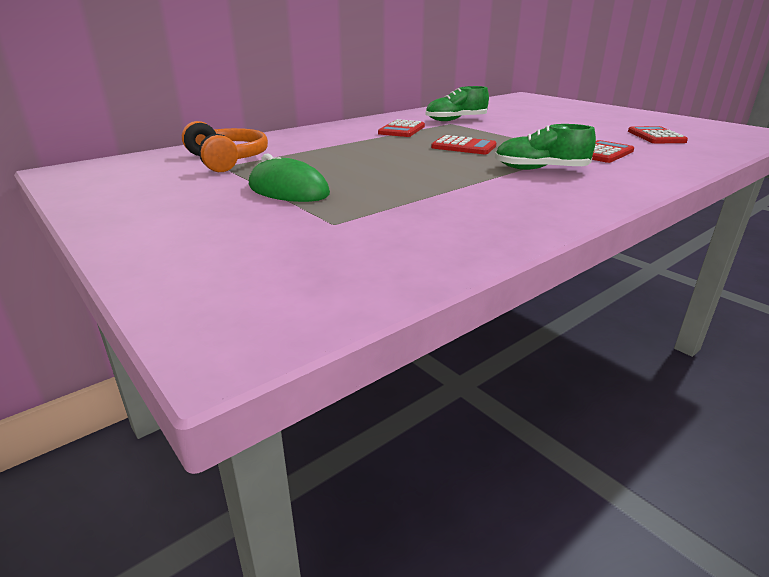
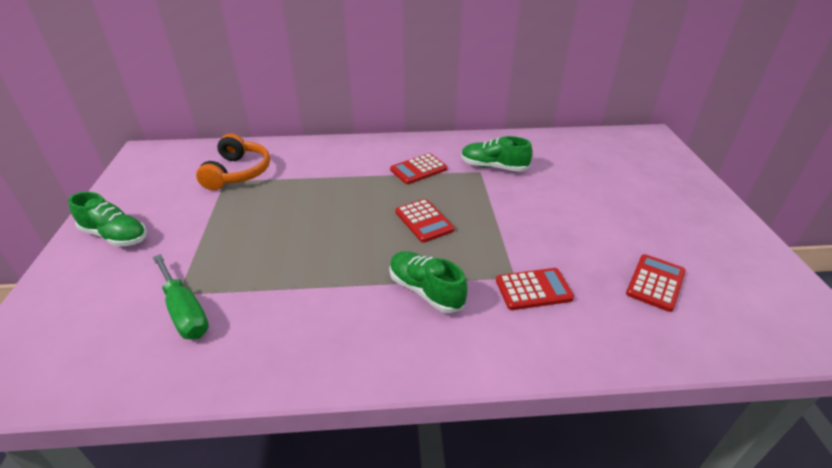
camera: 35 degrees right, 10 degrees up
(163, 217) = (115, 236): none -> green shoe
(288, 190) = (214, 234): green mouse -> none
(367, 229) = (185, 312): none -> green screwdriver

